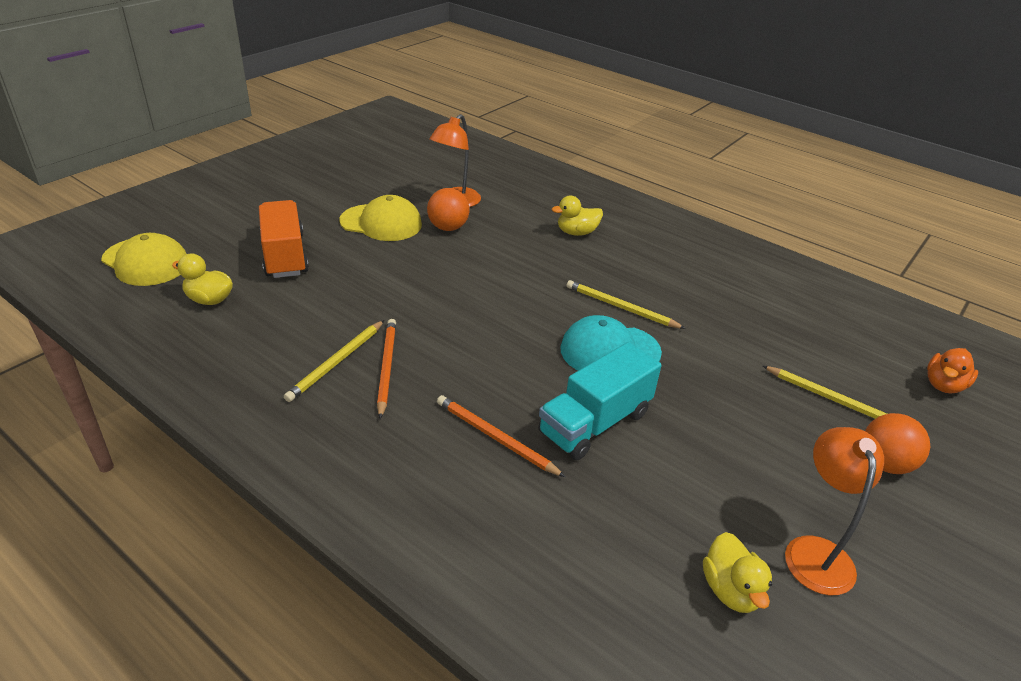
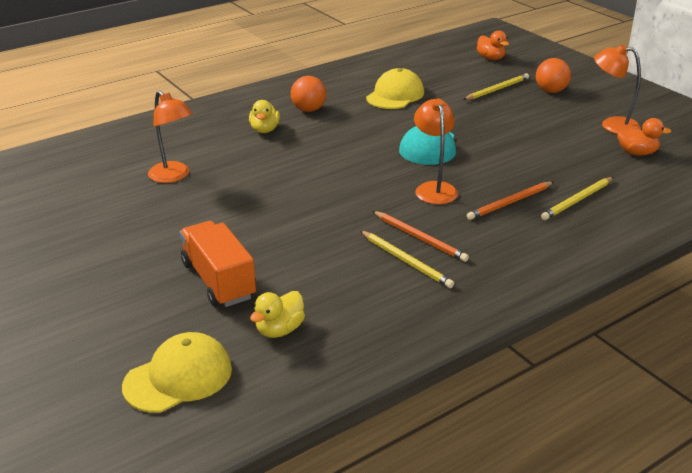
camera: 70 degrees left, 5 degrees down
(285, 255) = (218, 280): orange truck -> orange truck turned 60 degrees clockwise
(381, 223) = (188, 220): yellow cap -> yellow cap (395, 95)
(386, 367) = (420, 238): orange pencil -> orange pencil turned 150 degrees counterclockwise
(448, 228) = (220, 186): orange ball -> orange ball (309, 110)
(504, 366) = (434, 188): none -> orange lamp
(595, 423) = (502, 165): turquoise truck -> none
(620, 307) = (378, 132): yellow pencil -> yellow pencil (577, 200)
(730, 590) = (637, 153): yellow duck -> orange duck

